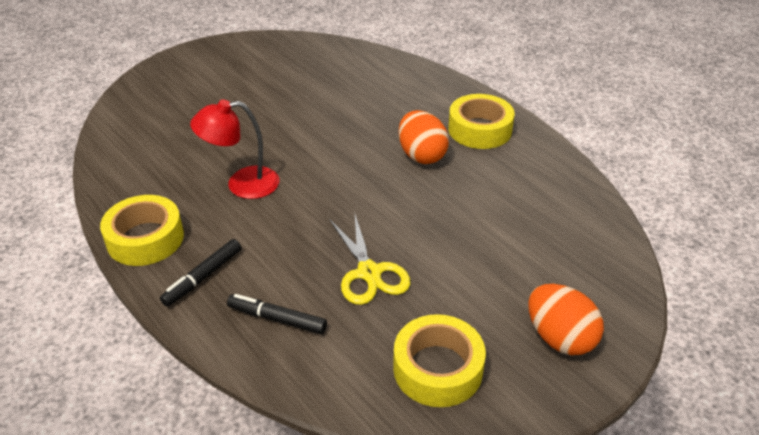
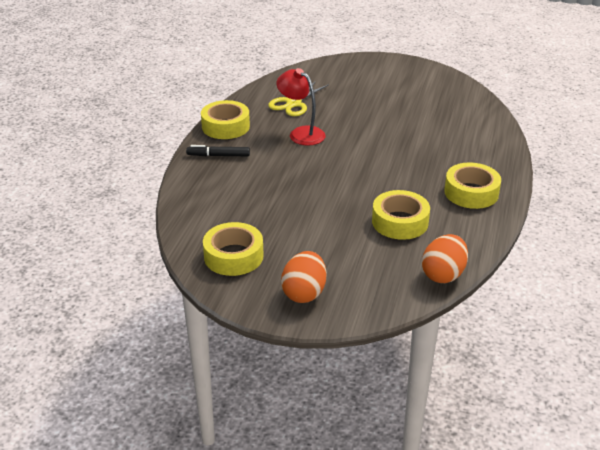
camera: 55 degrees right, 5 degrees down
(277, 319) = (214, 190): black marker -> none
(369, 273) = (281, 204): yellow scissors -> yellow scissors (294, 104)
(421, 155) = (410, 181): orange egg -> orange egg (443, 274)
(487, 199) = (400, 222): none -> yellow tape

